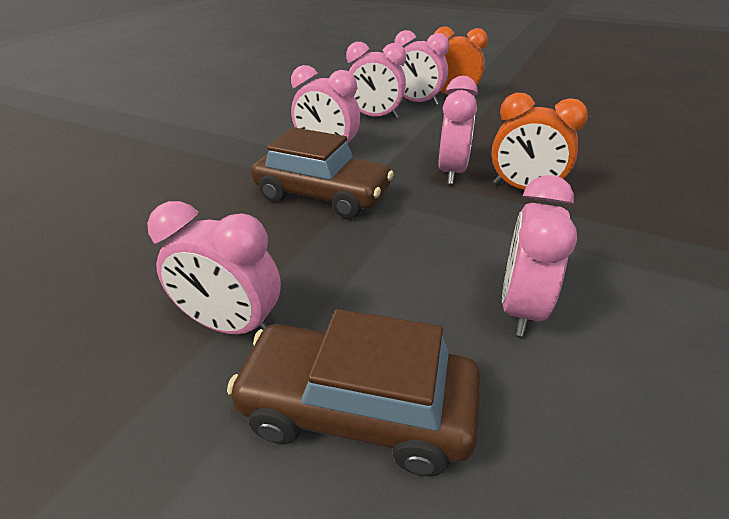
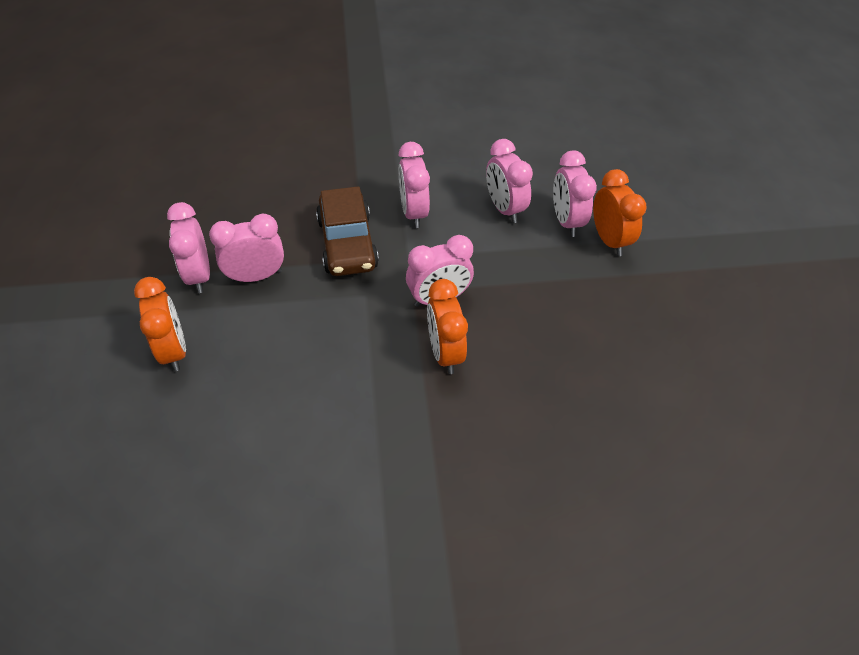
camera: 55 degrees right, 15 degrees up
(357, 409) = (174, 350): brown car -> orange clock
(520, 308) = (288, 391): pink clock -> pink clock (256, 276)

